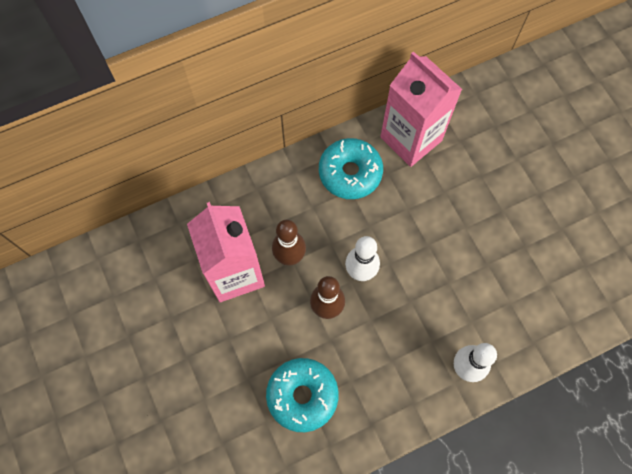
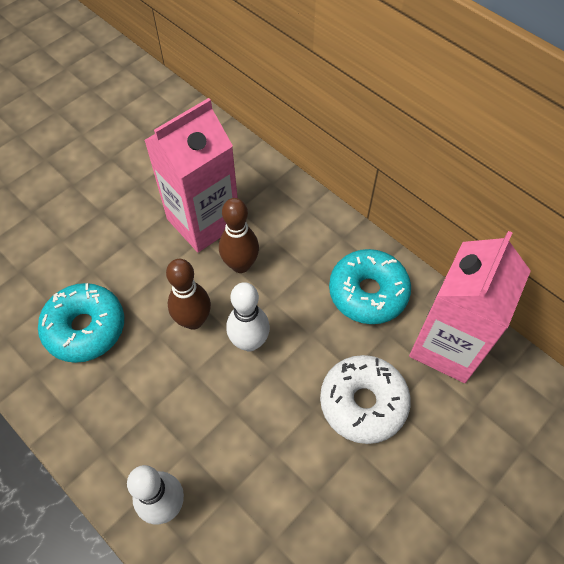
camera: 70 degrees right, 10 degrees down
(434, 210) = (363, 403): none -> white donut

